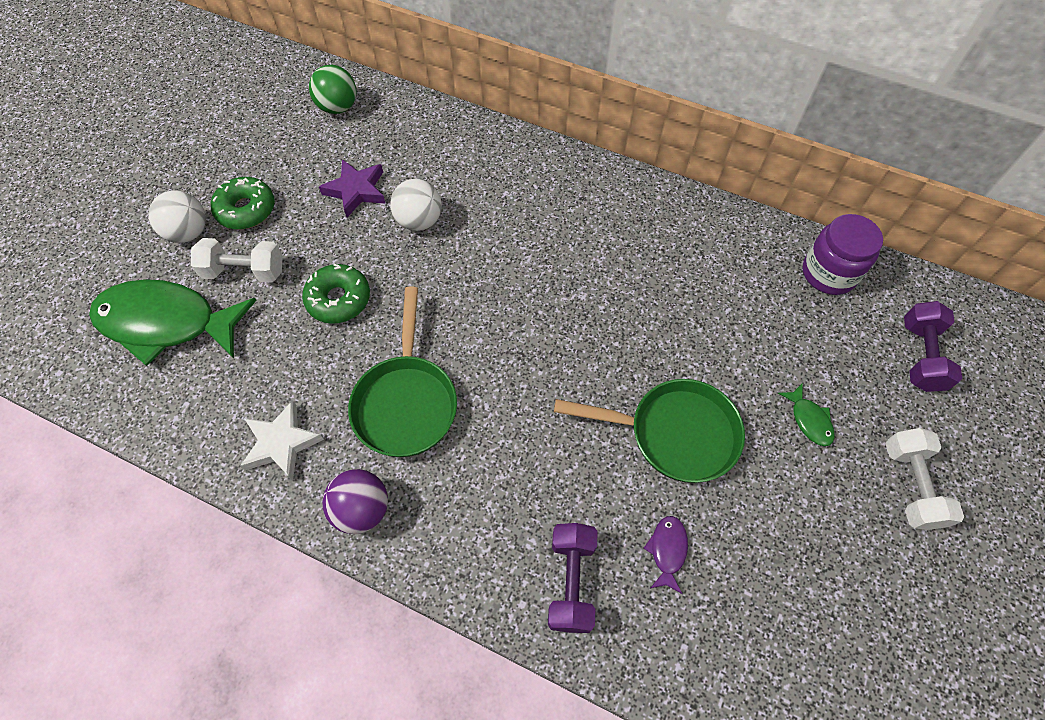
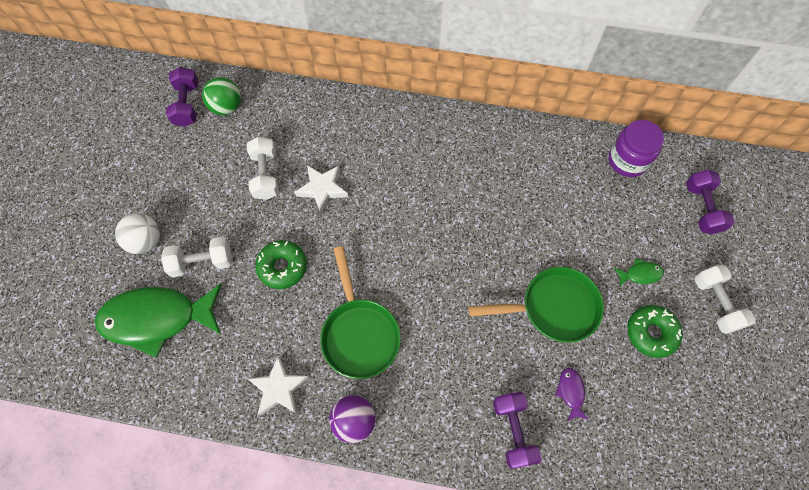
camera: 15 degrees left, 5 degrees up
(246, 209) = (184, 211): green donut -> green donut (651, 333)
(294, 96) = (187, 105): none -> purple dumbbell
(356, 191) = (265, 175): purple star -> white dumbbell
(419, 221) = (322, 189): white ball -> white star
(809, 420) = (640, 274): green fish -> green fish turned 60 degrees counterclockwise

